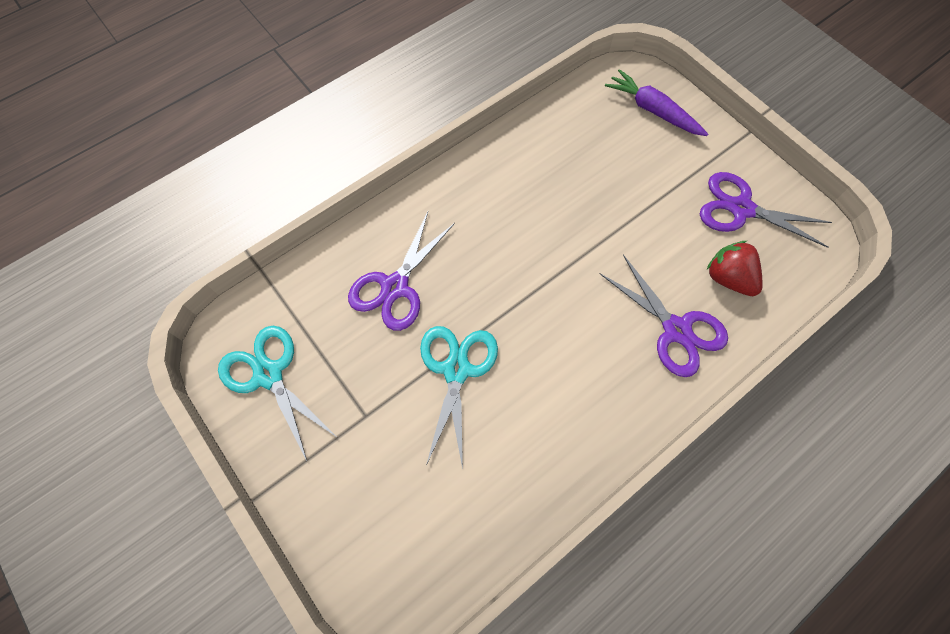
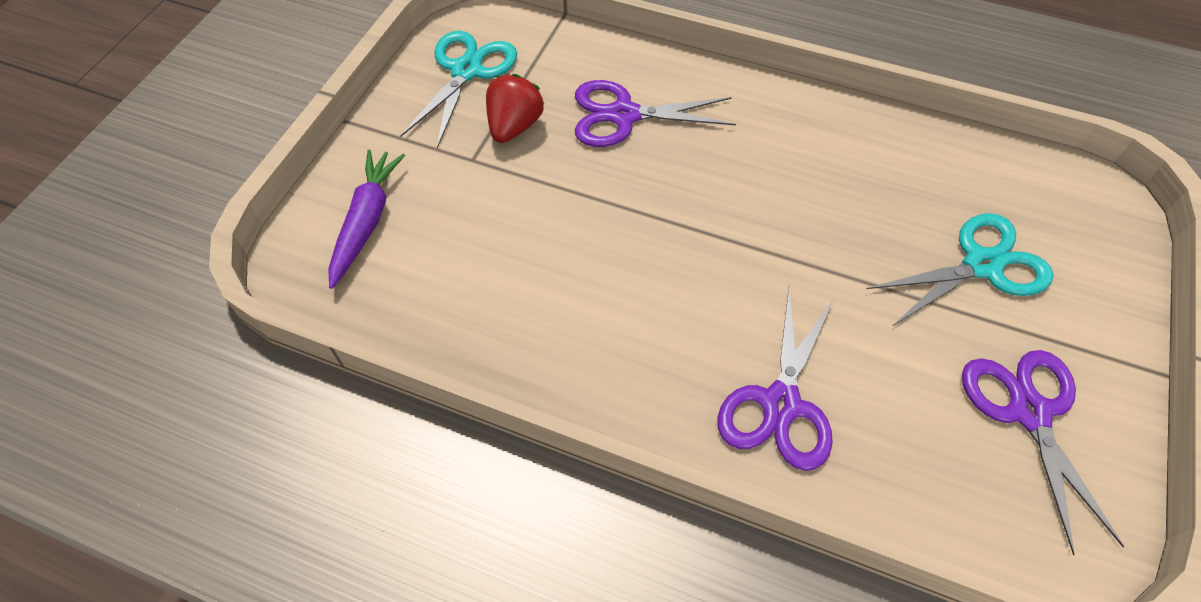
camera: 60 degrees right, 10 degrees down
(456, 370) = (570, 208): turquoise scissors -> turquoise scissors (982, 265)
(653, 110) = (1076, 245): purple carrot -> purple carrot (366, 221)
(728, 278) = (906, 437): red strawberry -> red strawberry (514, 126)

